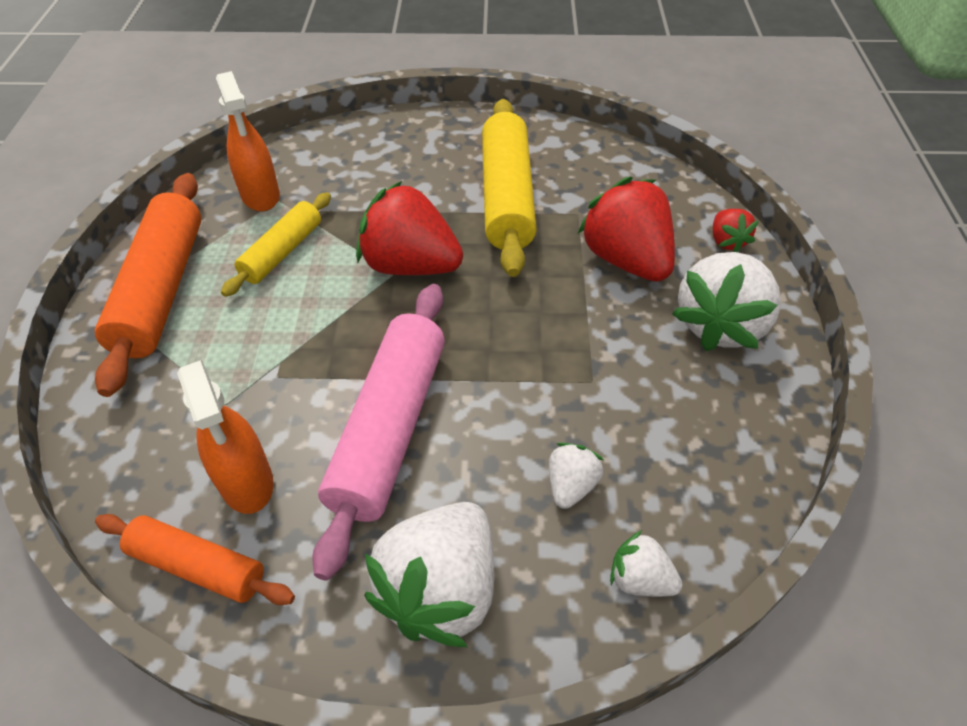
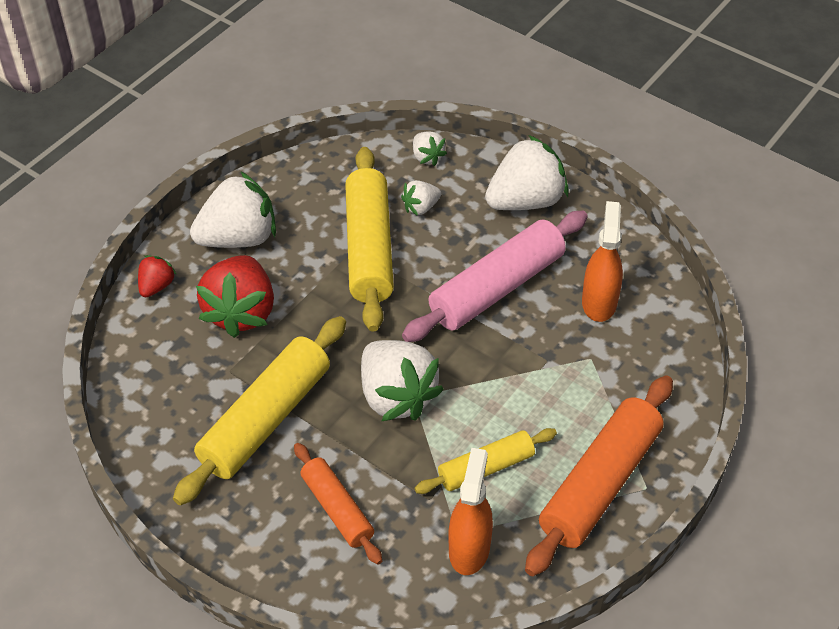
camera: 145 degrees left, 0 degrees up
(198, 566) = (645, 273): orange rolling pin -> orange rolling pin (337, 509)
(410, 266) = (396, 396): red strawberry -> white strawberry
(577, 393) = (369, 248): none -> yellow rolling pin

